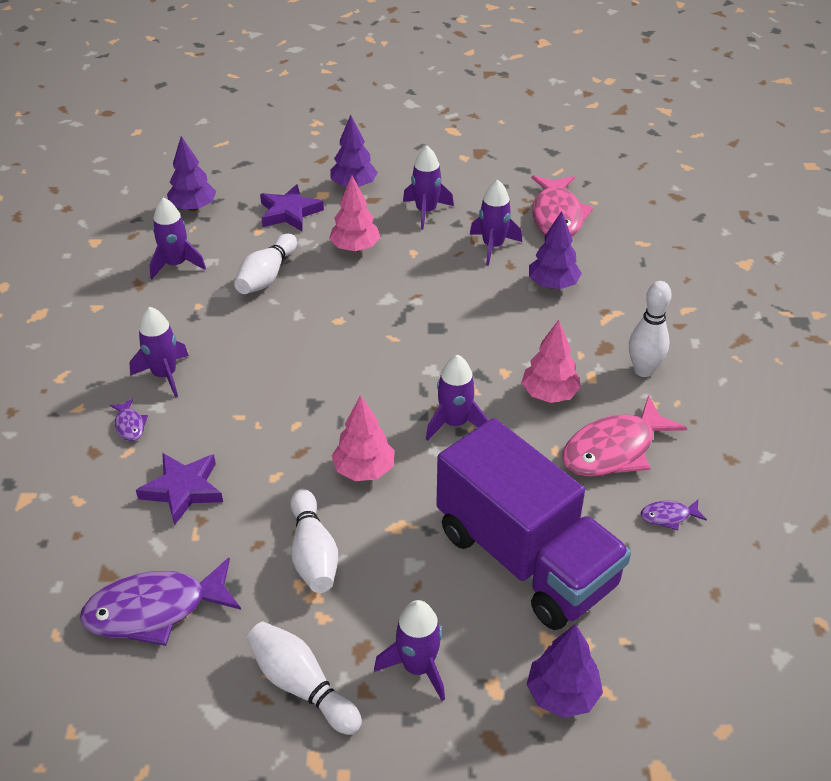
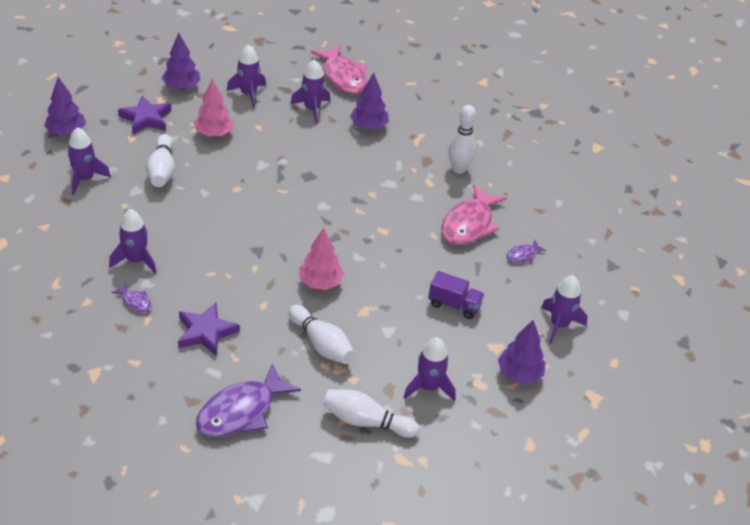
camera: 30 degrees left, 0 degrees up
(454, 423) = (360, 236): purple rocket -> purple rocket (559, 325)
(526, 558) = (454, 305): purple truck -> purple truck, size x0.40
(549, 394) = (409, 200): pink tree -> none

